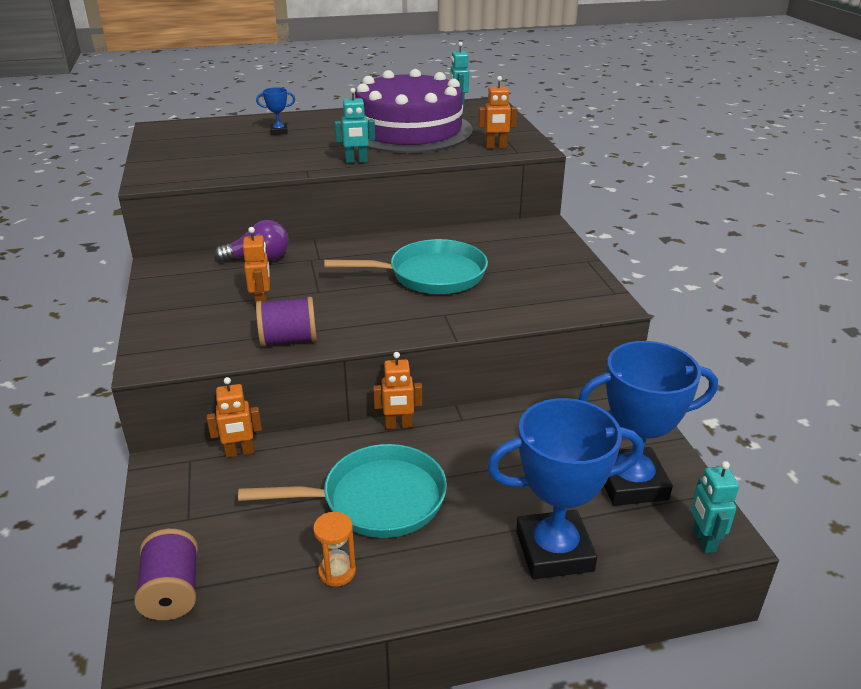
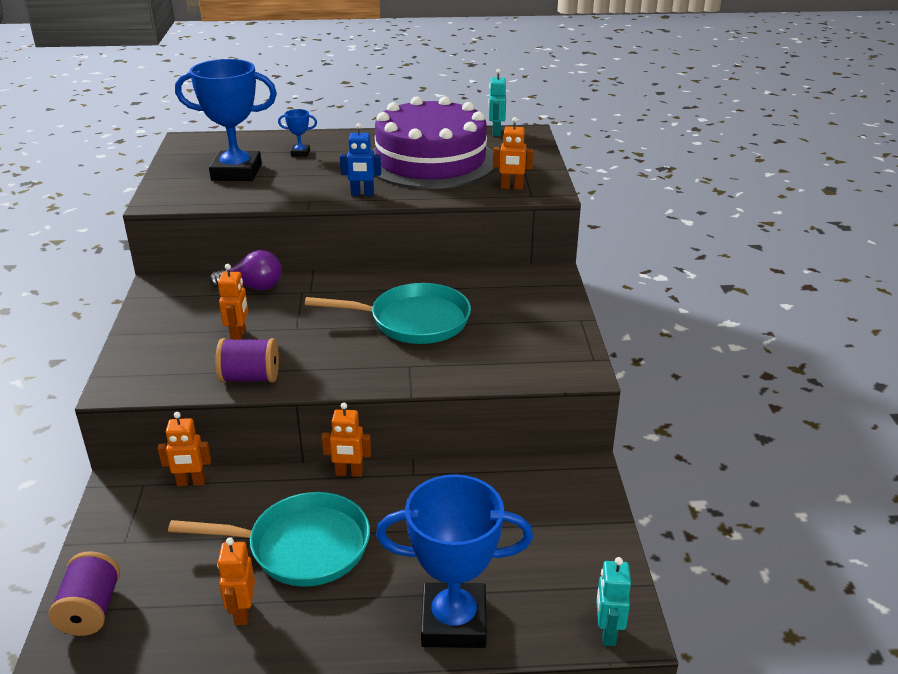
camera: 10 degrees right, 0 degrees up
(337, 572) = (242, 612): orange hourglass -> orange robot
(356, 161) = (362, 194): turquoise robot -> blue robot
(631, 483) = (558, 562): blue trophy -> blue trophy (236, 172)

